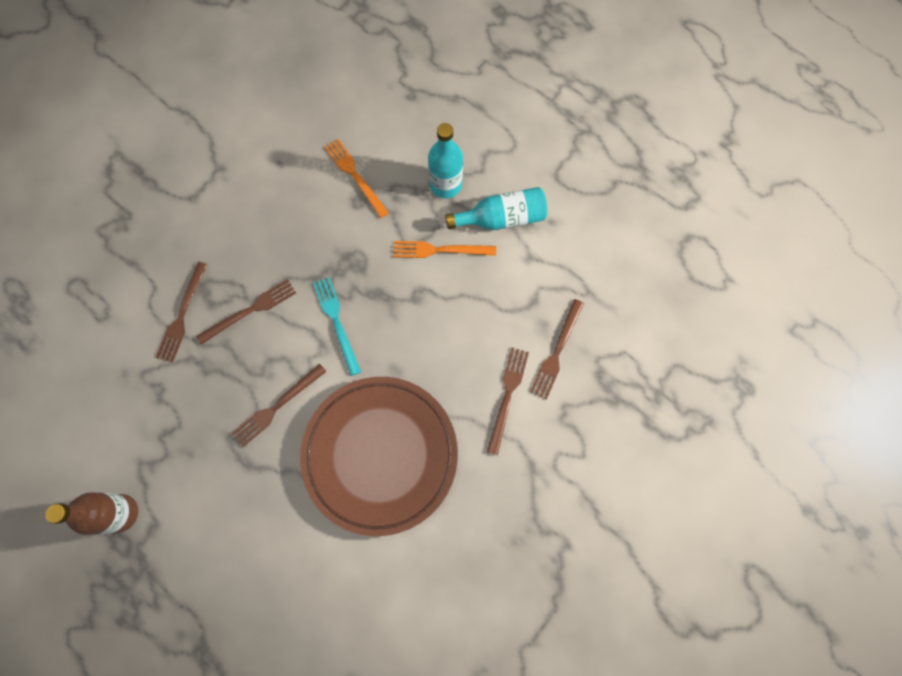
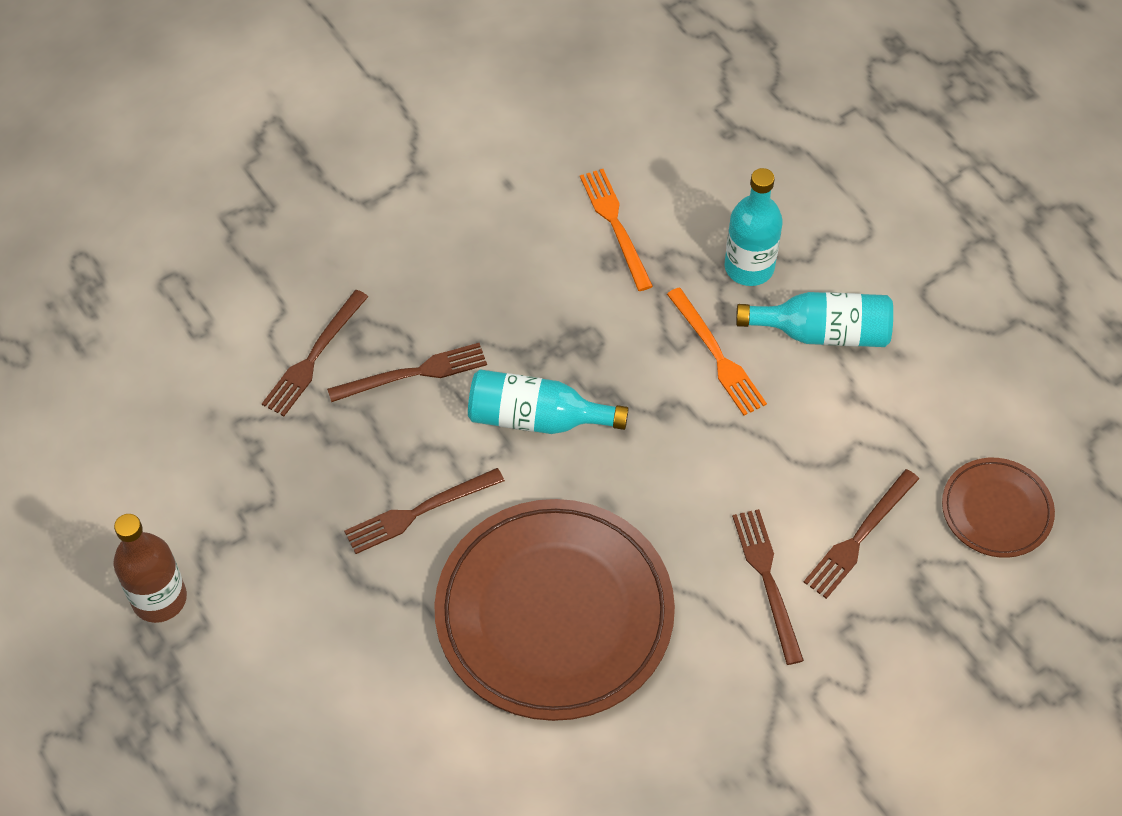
camera: 15 degrees right, 15 degrees down
(336, 322) = (536, 418): turquoise fork -> turquoise bottle
(440, 250) = (717, 355): orange fork -> orange fork turned 135 degrees counterclockwise
(507, 396) = (767, 580): brown fork -> brown fork turned 45 degrees counterclockwise
(635, 312) = (996, 510): none -> brown plate

